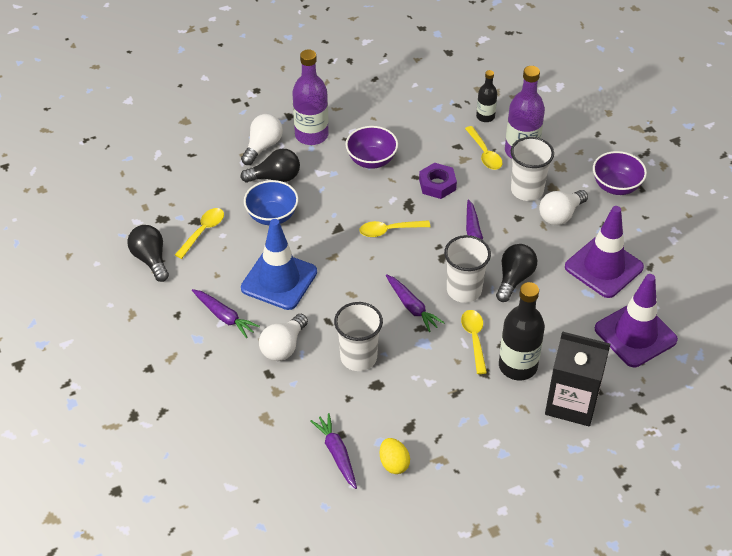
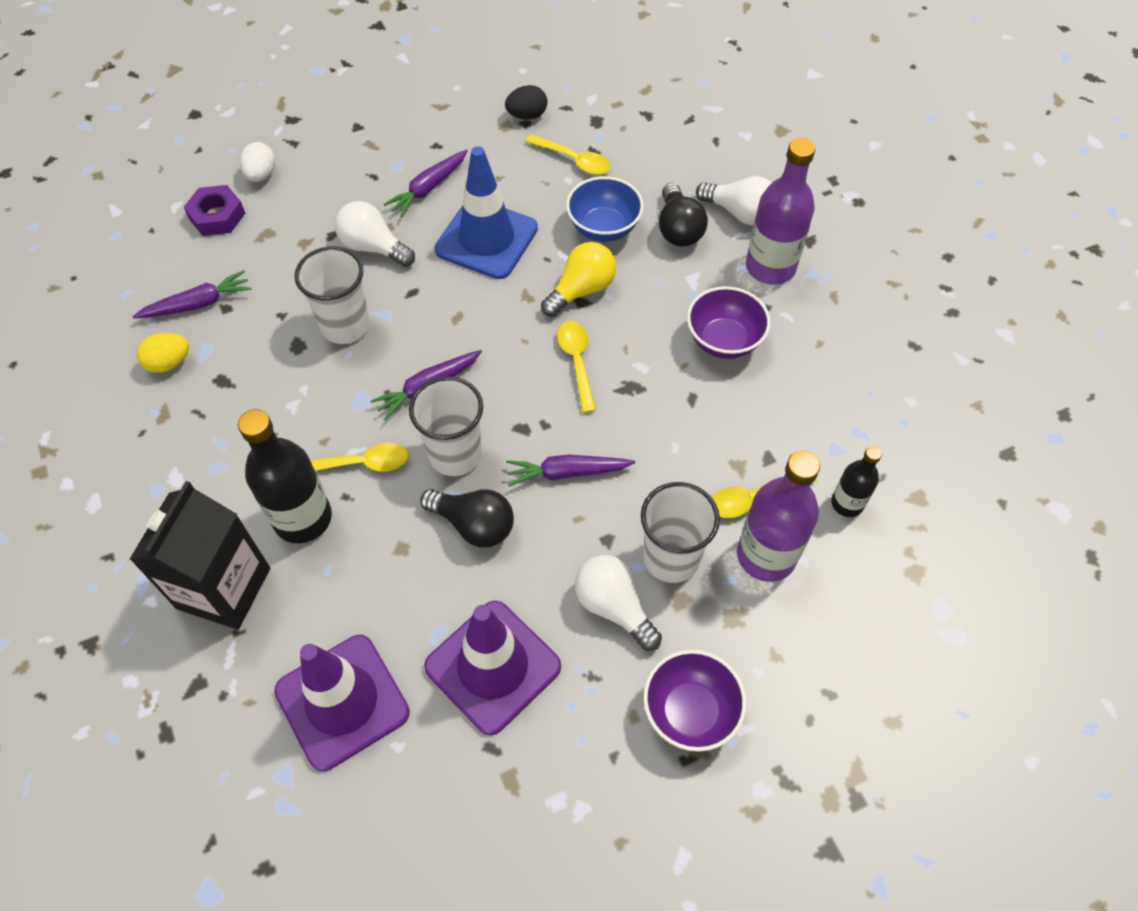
camera: 90 degrees right, 10 degrees up
(150, 259) = (527, 115): black light bulb -> black egg
(199, 429) = (261, 175): none -> white egg
(328, 228) = (581, 290): none -> yellow light bulb
(437, 184) = (676, 426): purple nut -> purple nut (217, 216)

